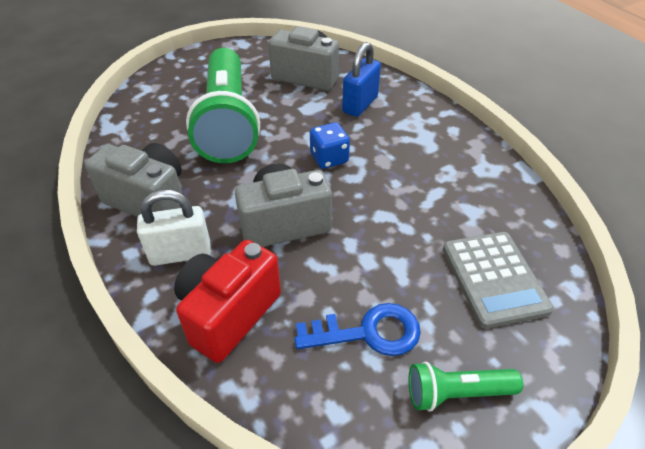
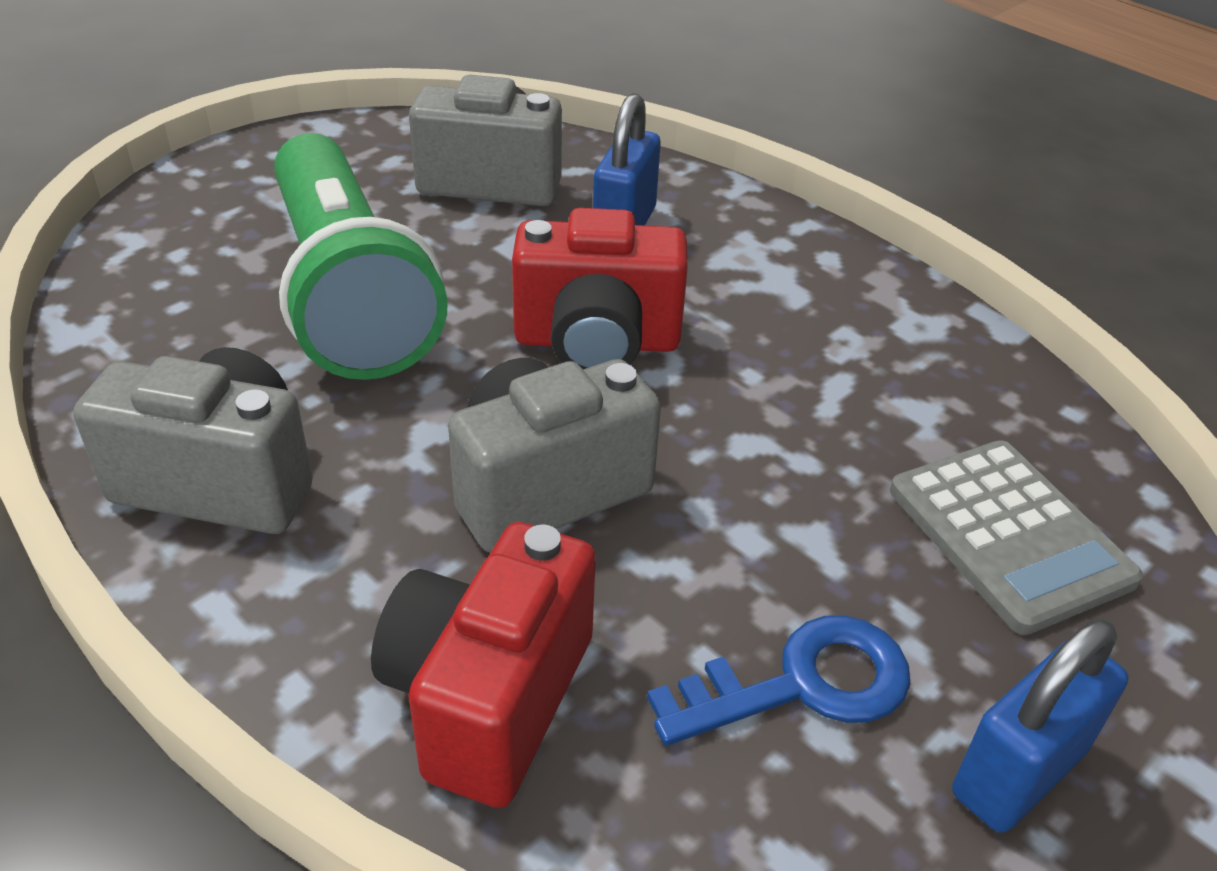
camera: 15 degrees left, 5 degrees down
(180, 253) = (334, 587): white padlock -> none
(329, 158) = (597, 342): blue dice -> red camera
(456, 393) = (1018, 772): green flashlight -> blue padlock

